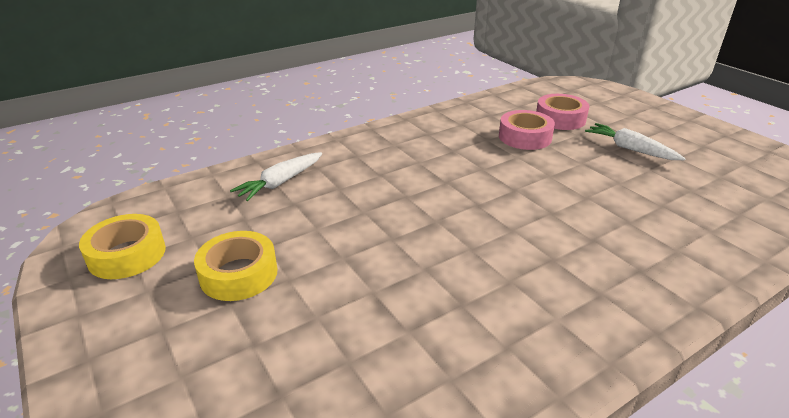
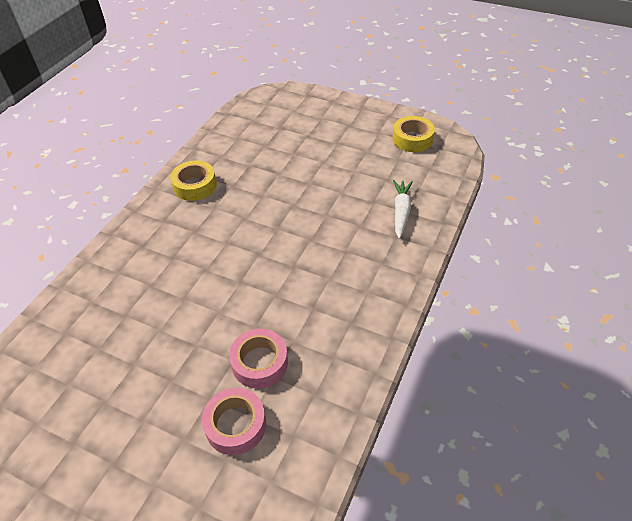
camera: 150 degrees right, 15 degrees up
(239, 274) = (348, 154): yellow tape -> yellow tape (195, 185)
(630, 149) = (152, 393): white carrot -> none

